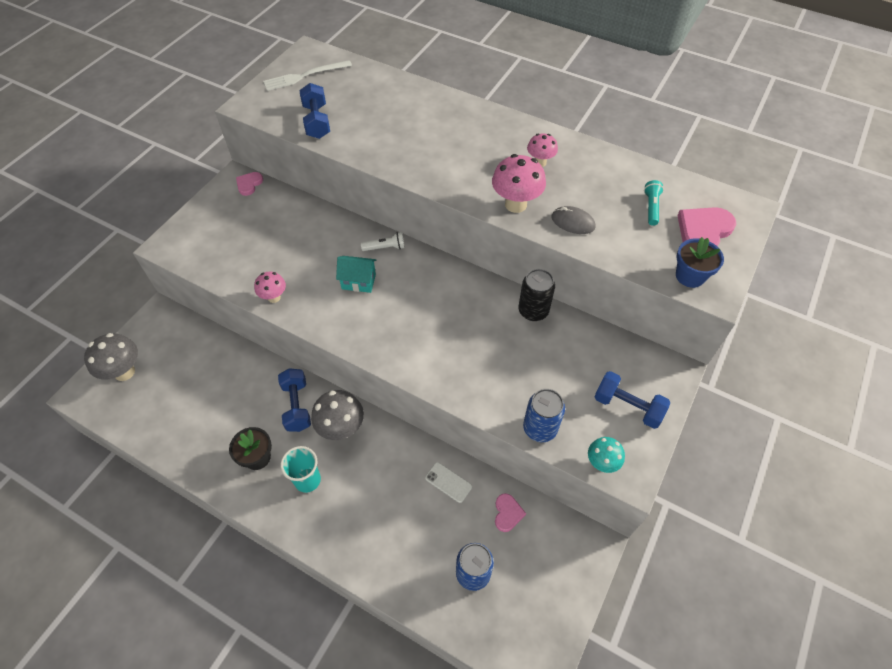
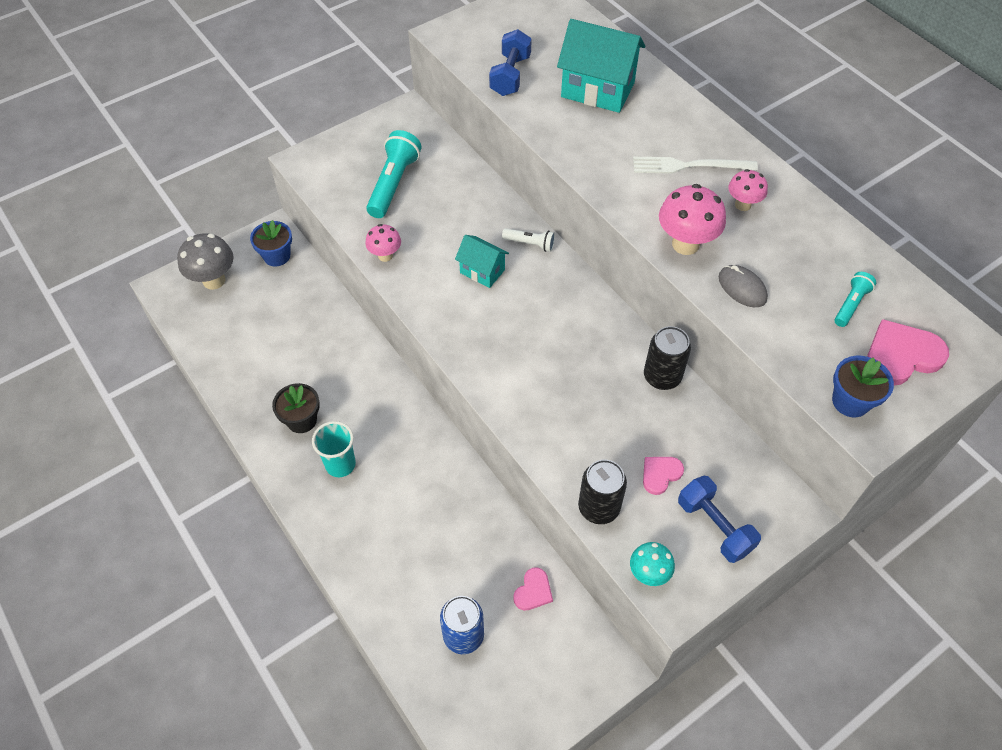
camera: 25 degrees right, 0 degrees up
(171, 332) = (277, 256): none -> blue flower pot
(249, 184) = (418, 122): pink heart -> pink heart (660, 474)
(252, 238) = (394, 184): none -> turquoise flashlight
(297, 406) = (366, 383): blue dumbbell -> none
(304, 76) = (523, 18): white fork -> white fork (689, 166)
(341, 428) = (400, 426): grey mushroom -> none
(390, 112) = (597, 90): none -> turquoise house
(448, 482) = (485, 530): white phone -> none
(540, 428) = (598, 507): blue can -> black can

